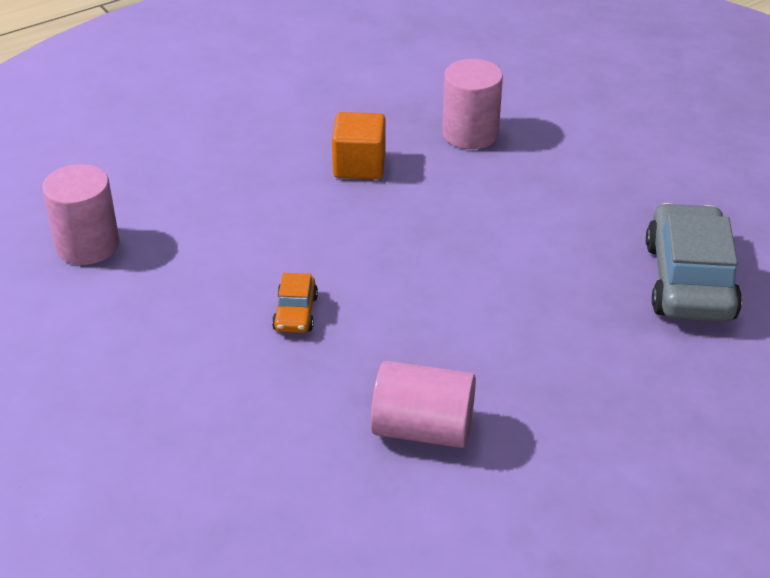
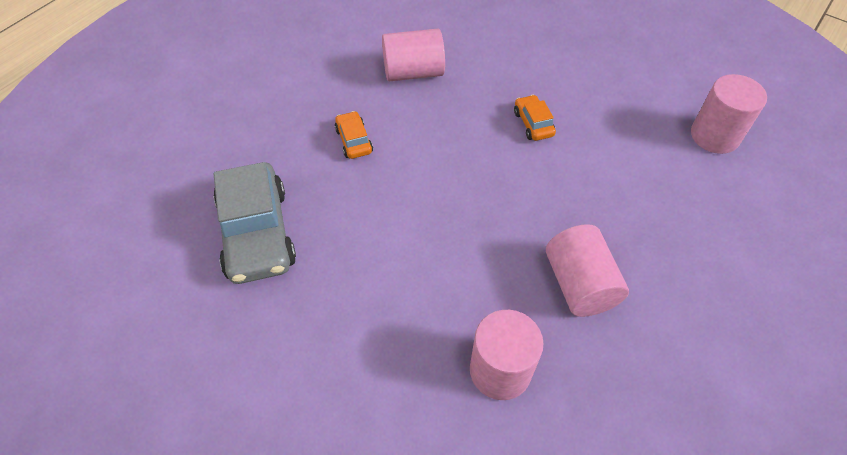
camera: 160 degrees right, 15 degrees up
(359, 166) = (579, 284): orange cube -> pink cylinder
(547, 352) = (354, 141): none -> orange car

